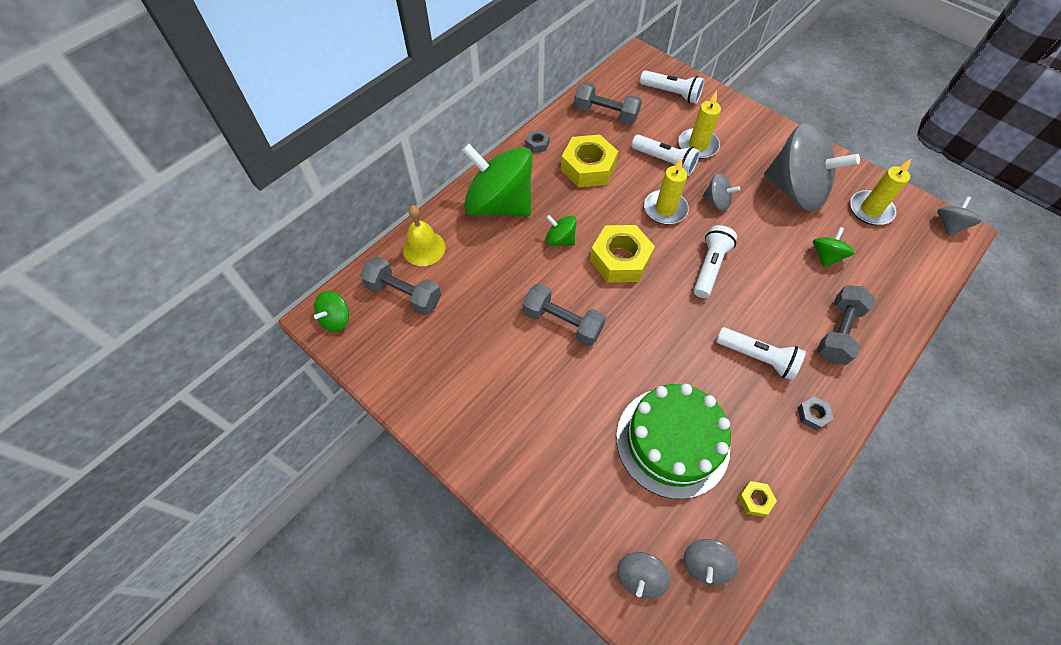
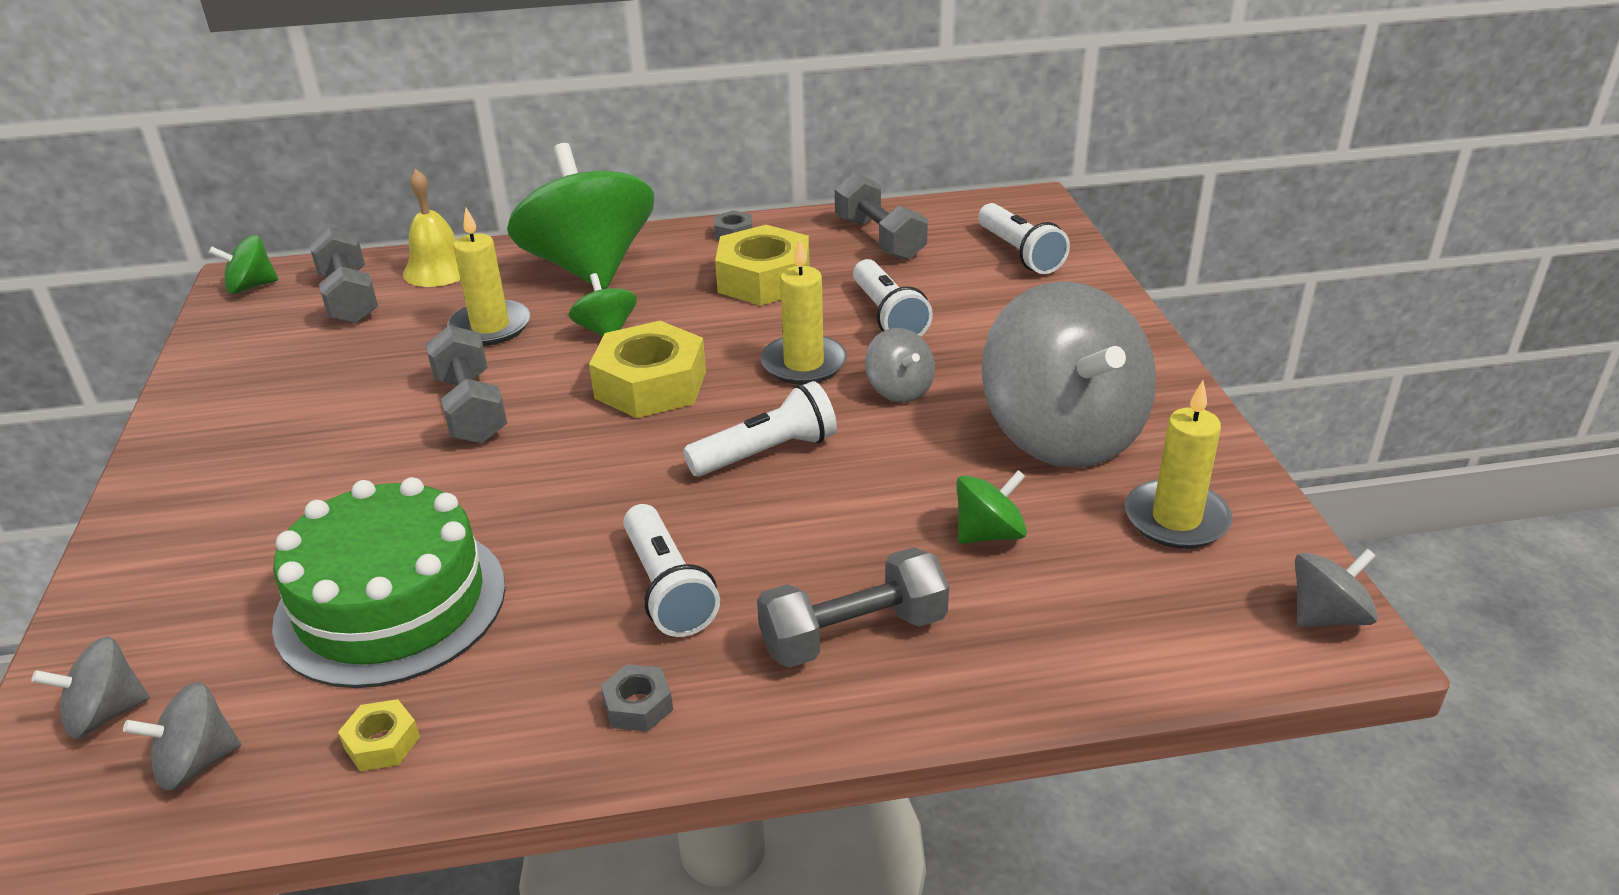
camera: 40 degrees right, 25 degrees down
(697, 145) = (971, 320): yellow candle -> yellow candle (490, 327)

